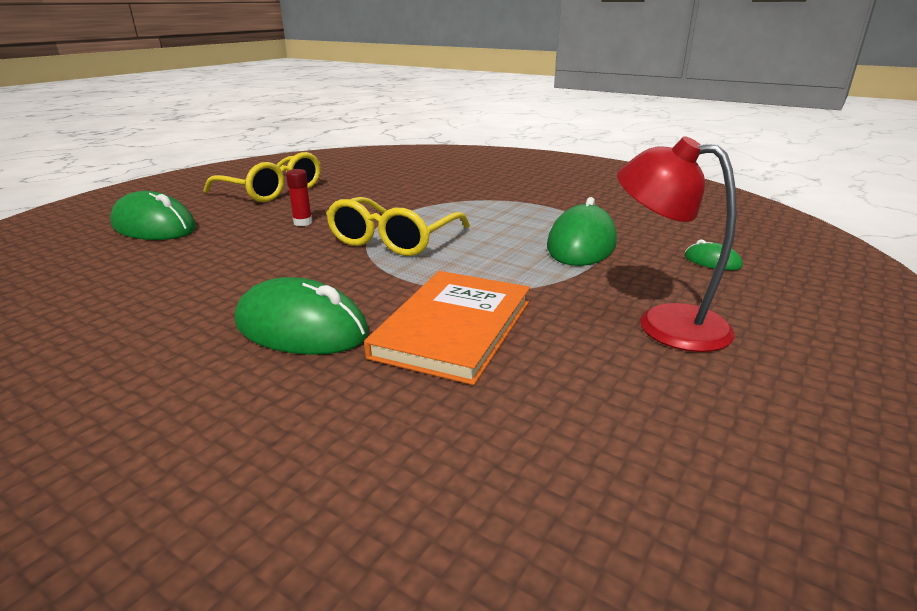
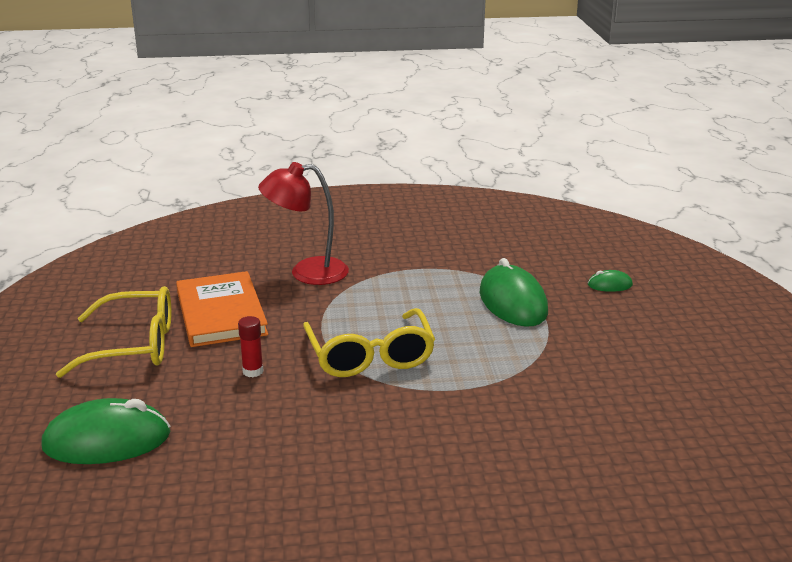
camera: 40 degrees left, 0 degrees up
(301, 328) = (452, 463): green mouse -> none
(453, 328) = (544, 413): orange book -> orange book (221, 313)
(664, 323) = (646, 350): red lamp -> red lamp (307, 272)

